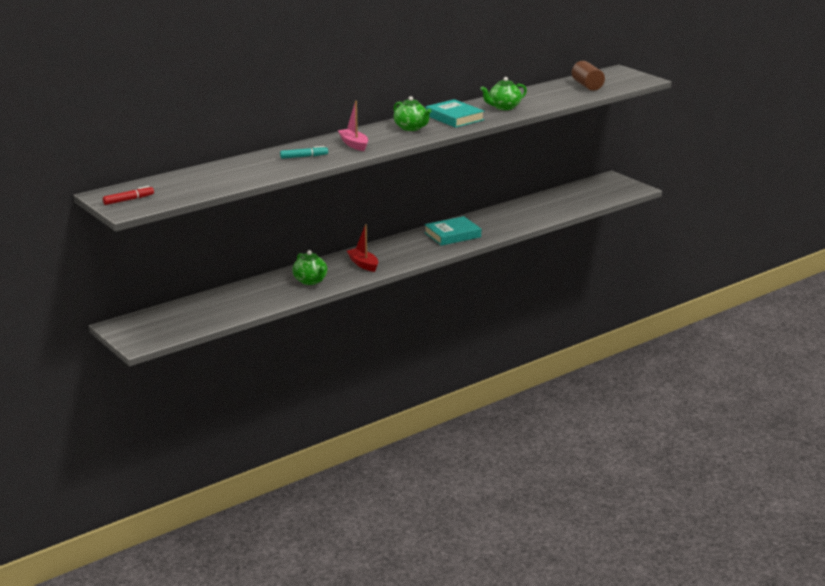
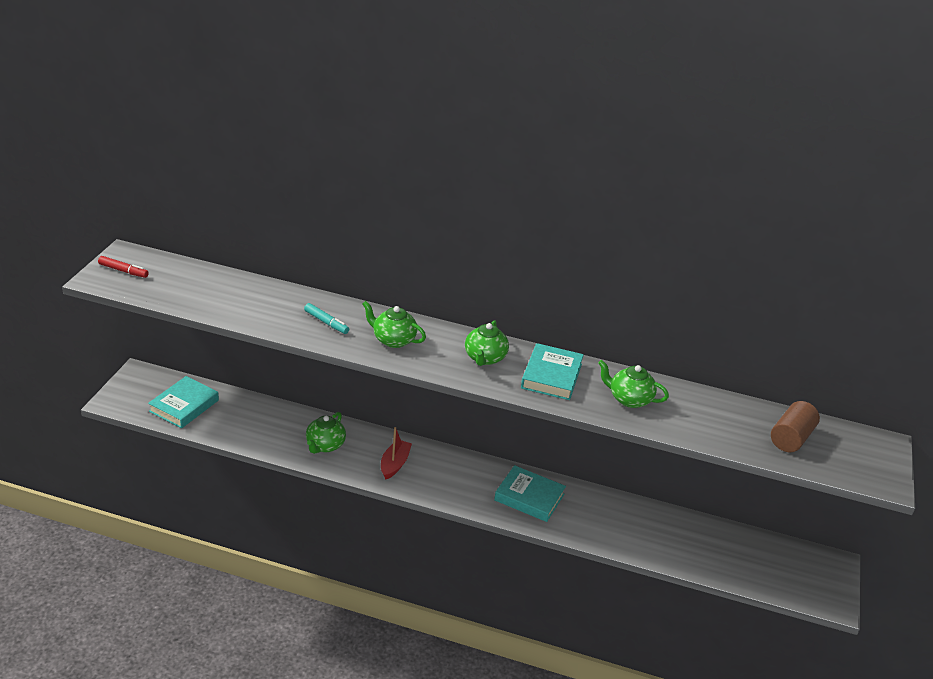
camera: 50 degrees right, 10 degrees up
(188, 318) = (184, 406): none -> turquoise book
(354, 144) = (393, 340): pink boat -> green teapot

